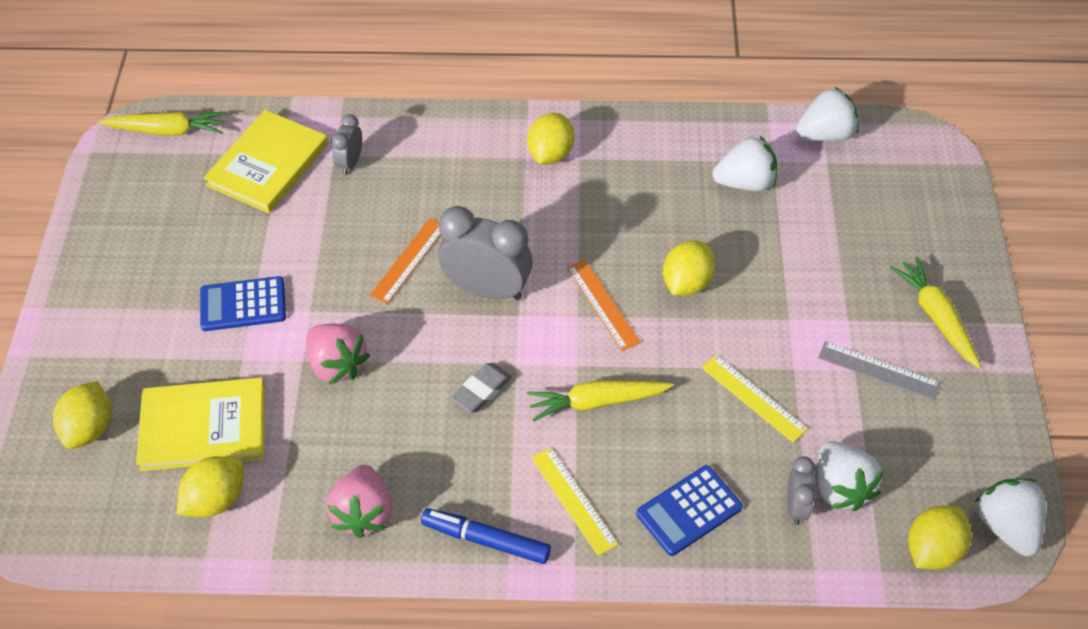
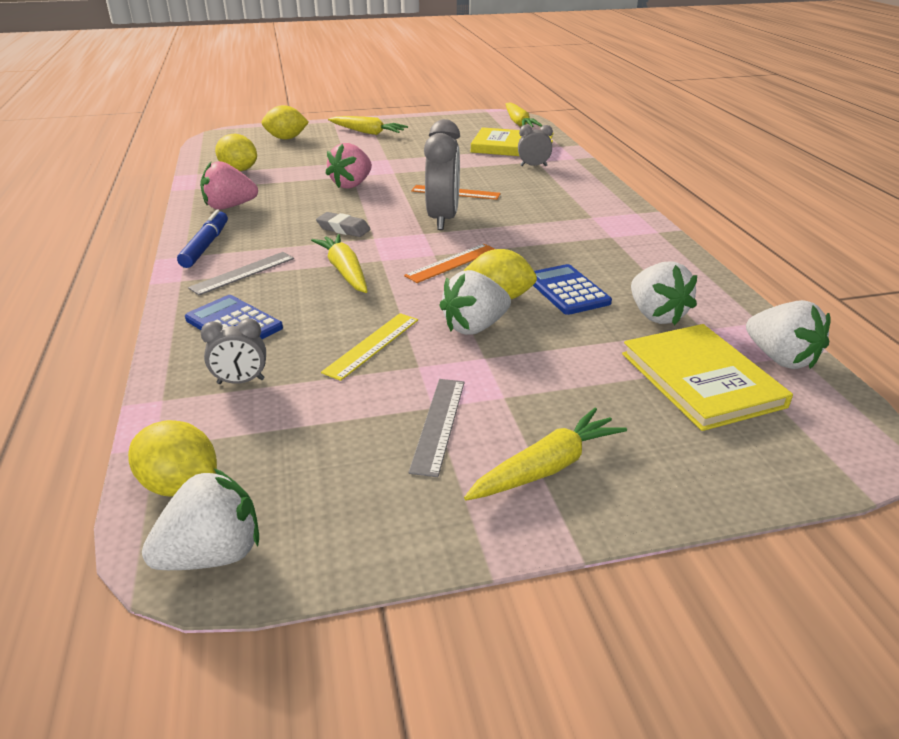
camera: 75 degrees right, 20 degrees down
(116, 317) = (367, 132): none -> yellow carrot
(203, 427) = (292, 160): yellow book -> yellow book (701, 379)
(243, 304) = (391, 156): blue calculator -> blue calculator (567, 290)
(550, 154) = (605, 225): yellow lemon -> none
(574, 500) = (243, 273): yellow ruler -> grey ruler
(840, 488) = (266, 408): white strawberry -> white strawberry (474, 327)

